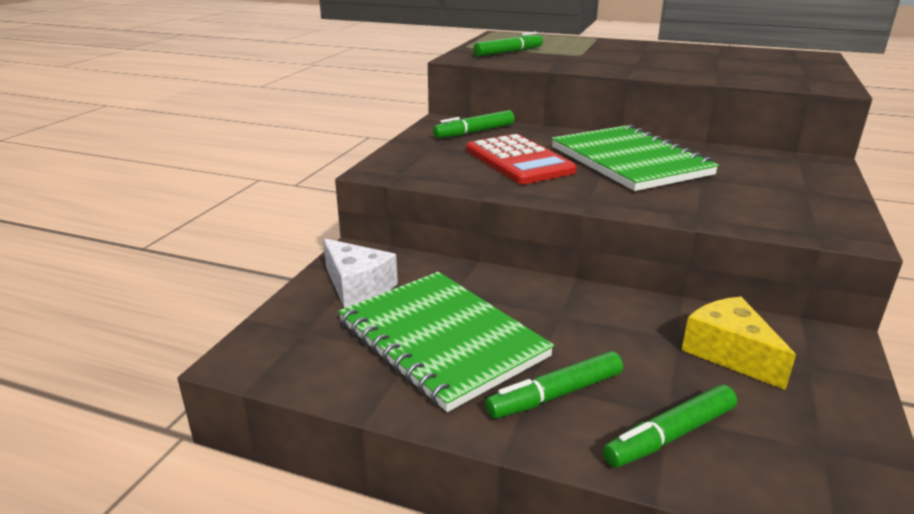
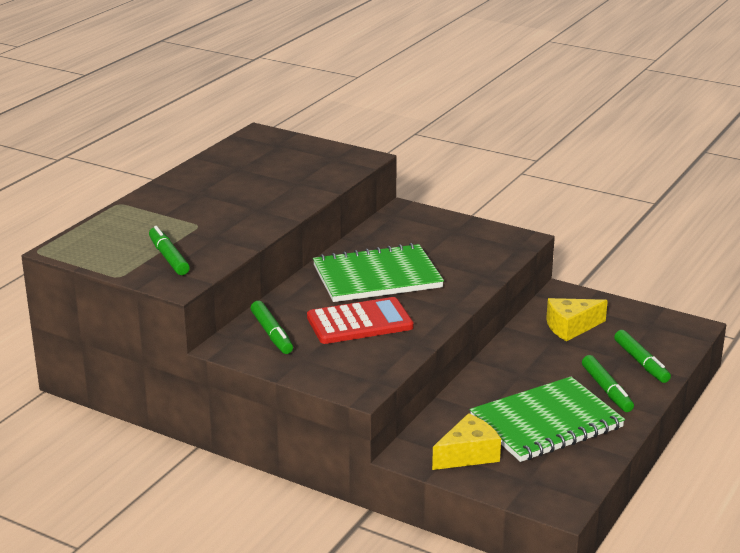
camera: 80 degrees left, 0 degrees up
(357, 287) = (468, 455): white cheese -> yellow cheese

